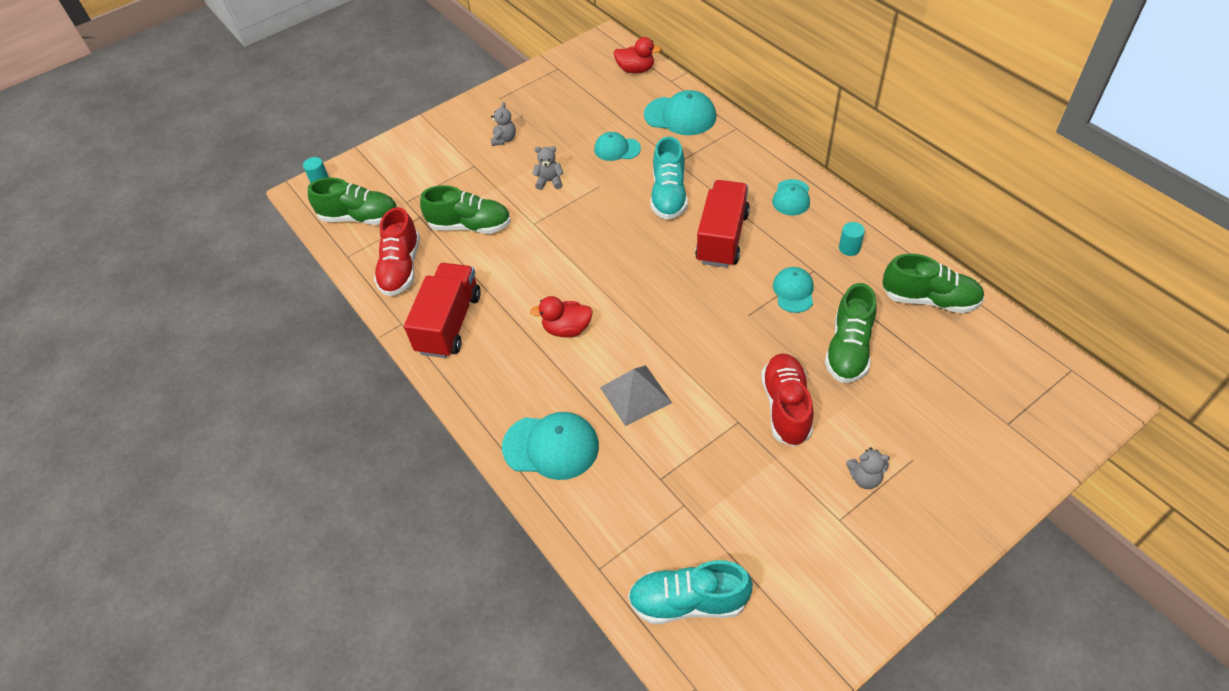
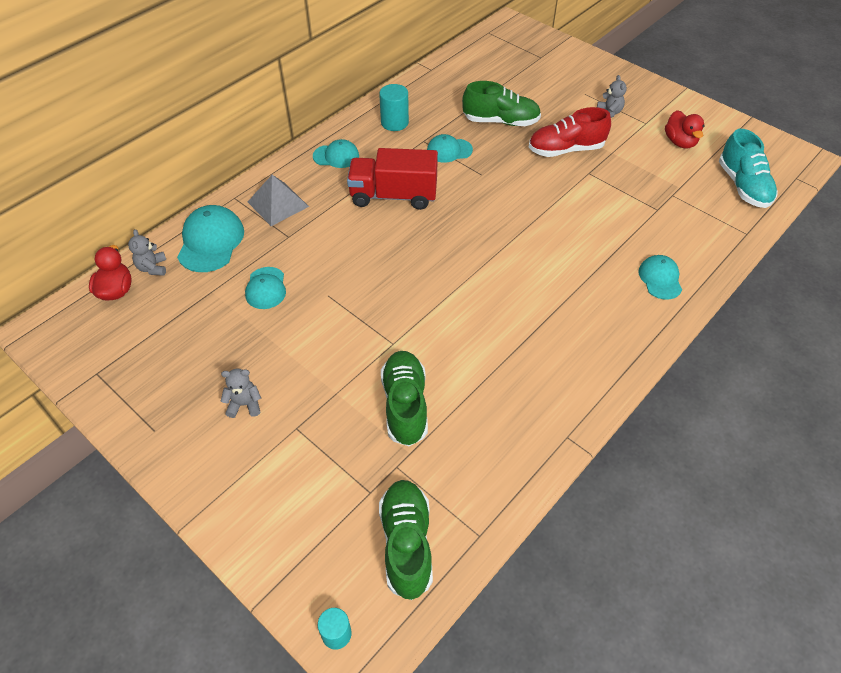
camera: 105 degrees left, 0 degrees up
(401, 268) = (486, 462): red shoe -> none
(449, 323) = (553, 389): red truck -> none
(549, 181) = (323, 341): grey teddy bear -> grey teddy bear (153, 268)
(551, 446) = (660, 279): turquoise cap -> turquoise cap, size x0.62
(567, 329) = (531, 289): red duck -> red duck (680, 142)
(635, 394) = (586, 232): grey pyramid -> grey pyramid (278, 204)
(669, 195) = (339, 237): turquoise shoe -> none
(849, 248) = (394, 122): turquoise cylinder -> turquoise cylinder, size x1.56
(929, 299) = (441, 85): green shoe -> none

